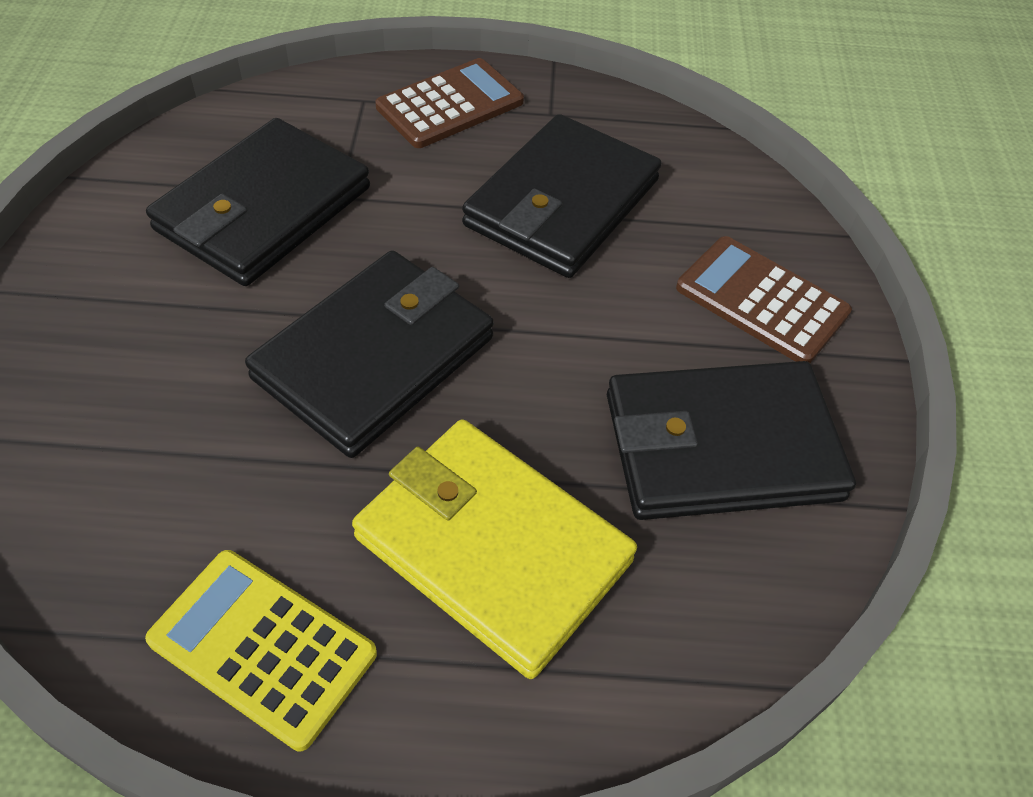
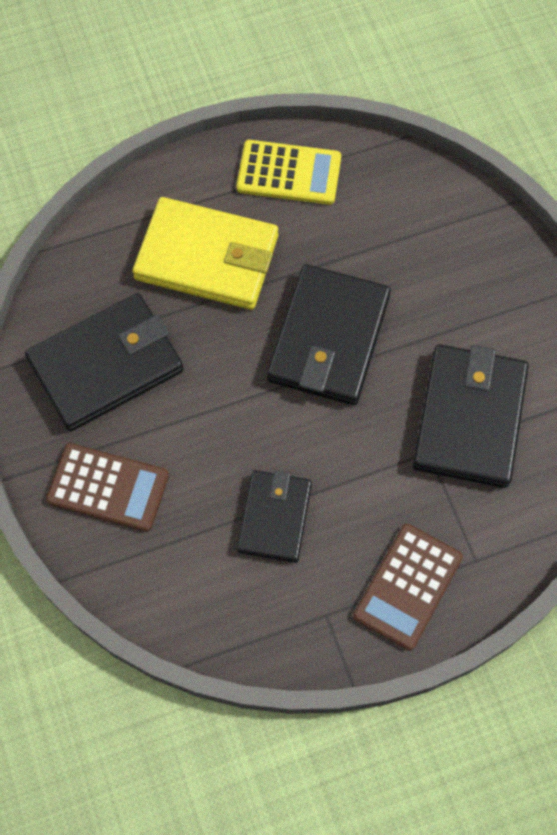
camera: 160 degrees right, 15 degrees up
(562, 203) = (274, 517): black wallet -> black wallet, size x0.62

